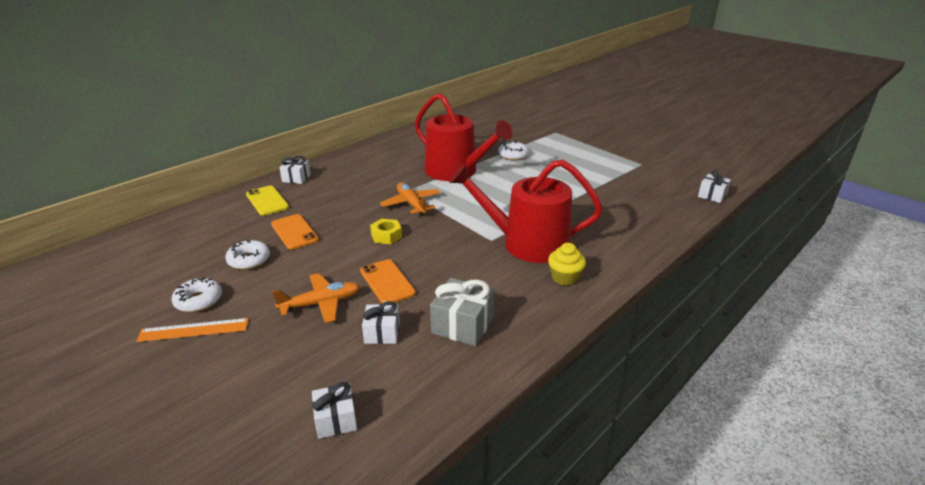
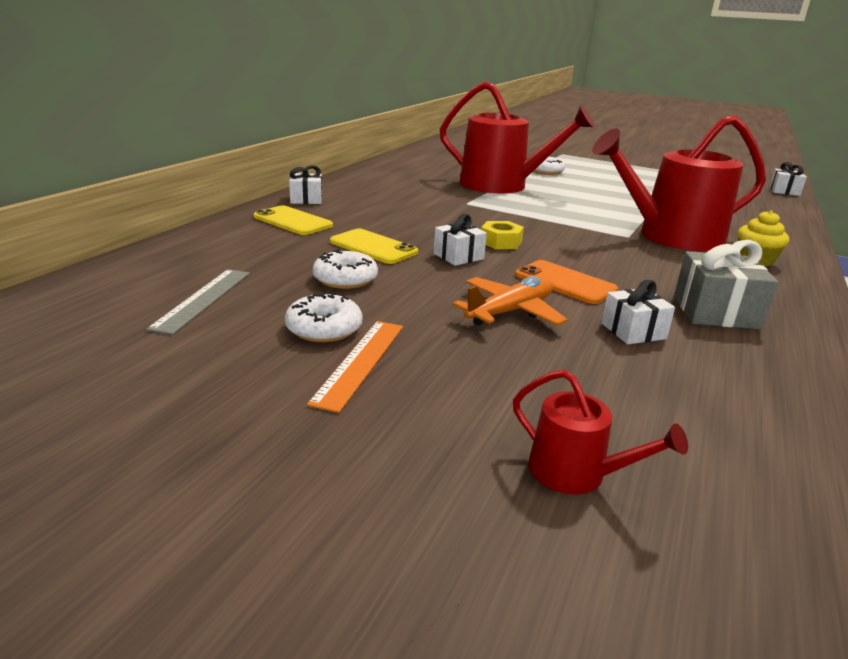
camera: 20 degrees left, 5 degrees down
(155, 267) = (203, 299): none -> grey ruler
(194, 330) = (360, 362): orange ruler -> orange ruler turned 45 degrees counterclockwise
(226, 429) = (576, 473): none -> red watering can
(294, 232) = (373, 247): orange phone -> yellow phone
(336, 420) = (714, 431): white gift -> white gift (458, 256)
(411, 204) = (489, 213): orange plane -> none

